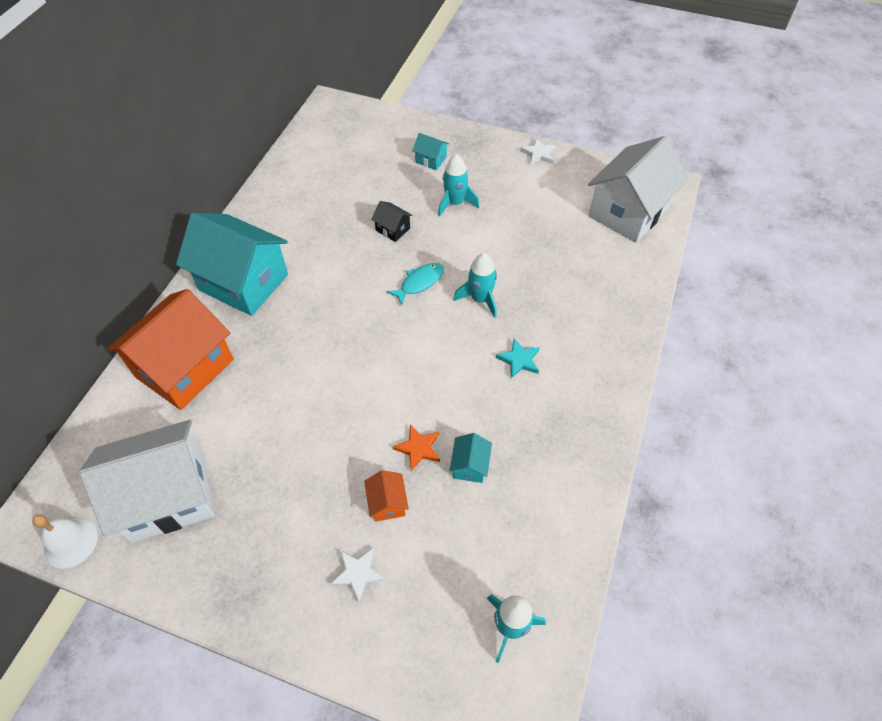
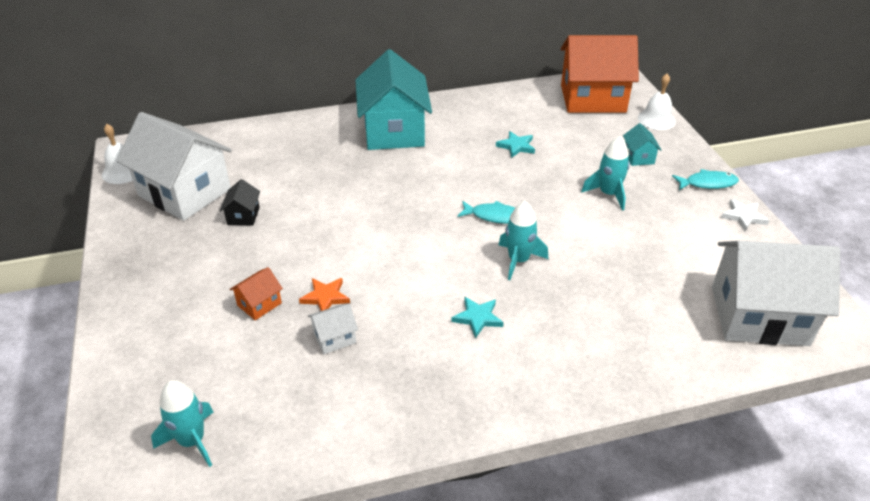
camera: 55 degrees right, 15 degrees down
(185, 368) = (293, 145): orange house -> orange house (592, 98)
(348, 217) = (516, 146): none -> turquoise star
(358, 574) = (184, 318): white star -> none
(393, 229) = (533, 174): black house -> black house (243, 216)
(398, 121) = (656, 119): none -> white bell
(470, 466) = (334, 338): turquoise house -> white house
(492, 146) = (707, 183): none -> turquoise fish

